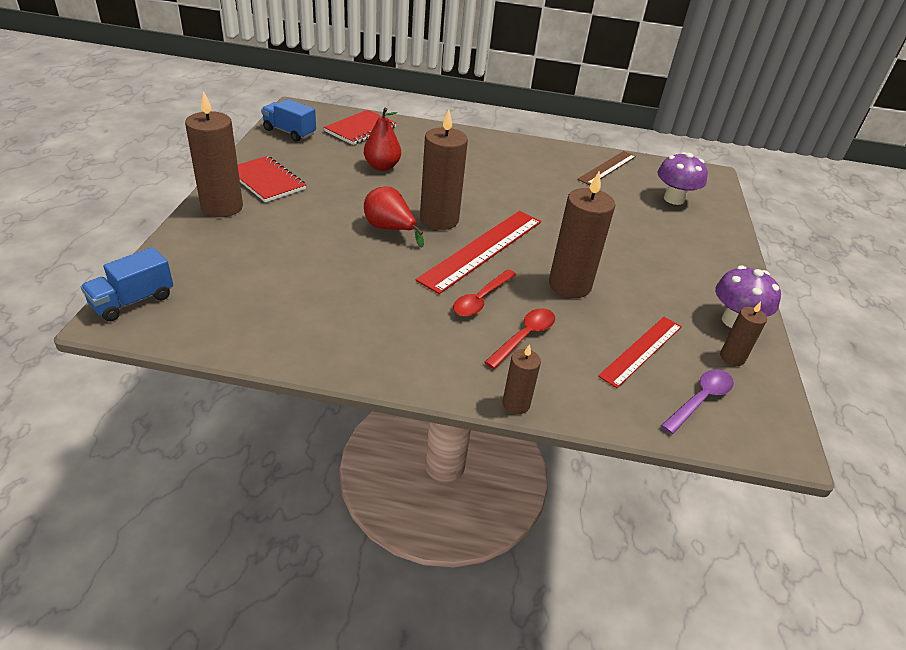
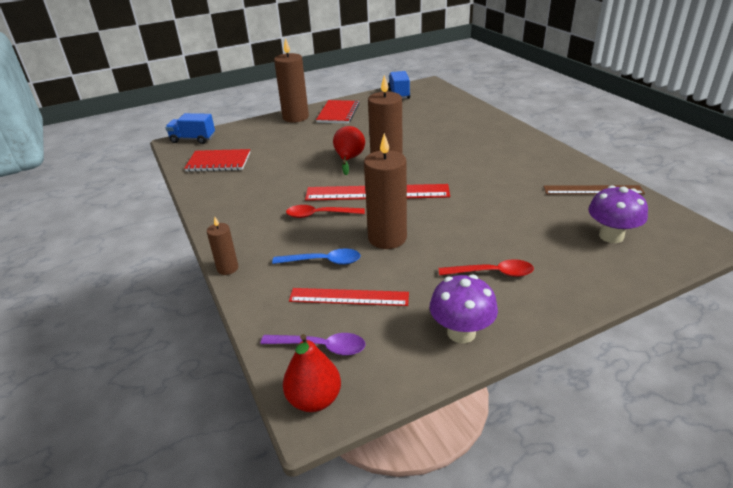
camera: 60 degrees right, 5 degrees down
(360, 129) = (444, 105): red notebook -> red notebook (218, 162)
(382, 166) = (413, 128): red pear -> red pear (314, 399)
(525, 336) = (301, 245): red spoon -> red spoon (492, 273)
(570, 337) = (323, 261): none -> blue spoon
(732, 357) = (402, 347): brown candle -> none

